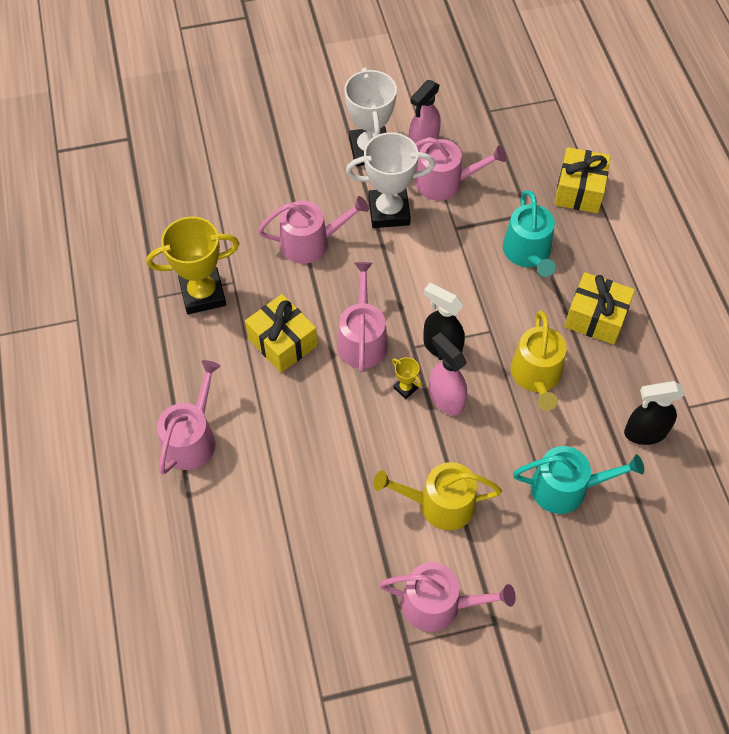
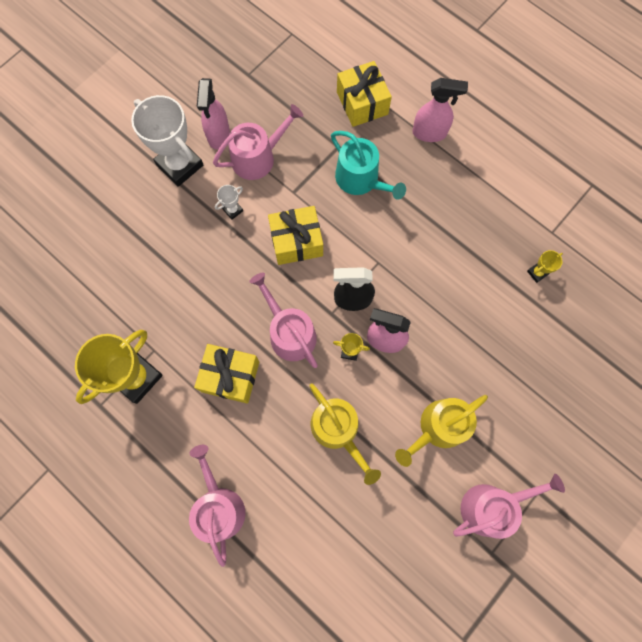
camera: 35 degrees left, 15 degrees up
(311, 242) = (191, 275): pink watering can -> none
(389, 211) = (233, 210): white trophy -> white trophy, size x0.43
(536, 376) = (435, 278): yellow watering can -> yellow watering can (338, 430)
(566, 487) = (515, 352): turquoise watering can -> none
(595, 317) = (444, 202): yellow gift -> yellow gift (296, 241)
(627, 251) = (429, 133): none -> pink spray bottle
(644, 432) = (537, 273): black spray bottle -> yellow trophy

